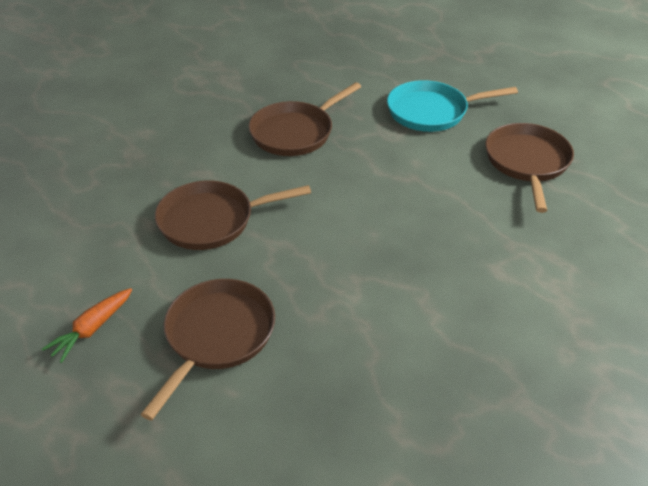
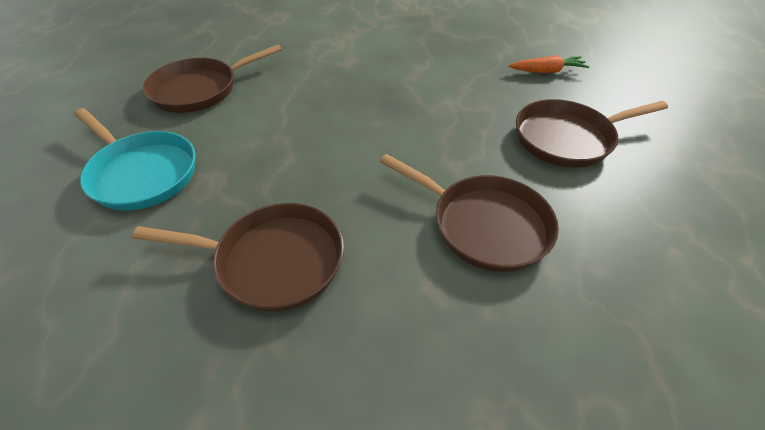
camera: 130 degrees left, 5 degrees up
(92, 329) = (672, 205): orange carrot -> orange carrot (547, 71)

